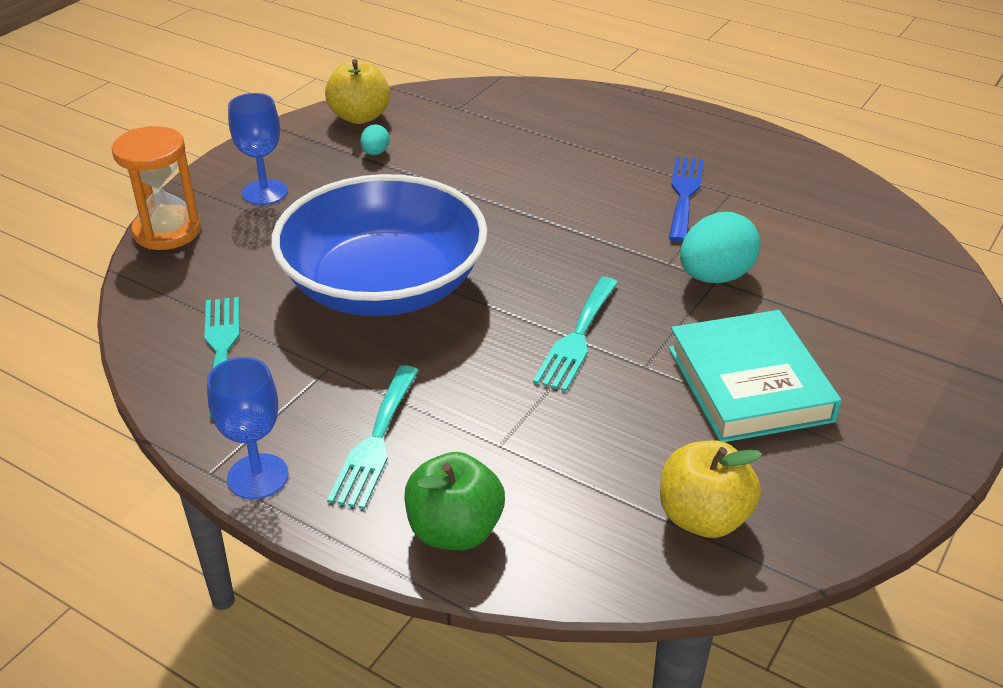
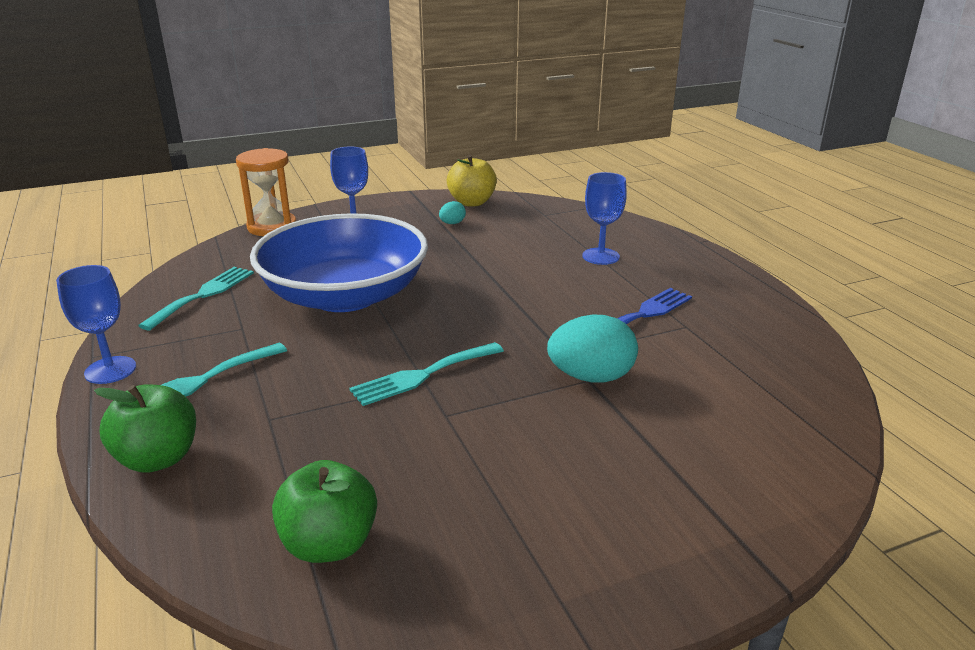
camera: 35 degrees right, 10 degrees down
(574, 142) = (600, 256): none -> blue goblet
(703, 518) = (329, 544): yellow apple -> green apple
(749, 384) = (511, 464): turquoise book -> none

